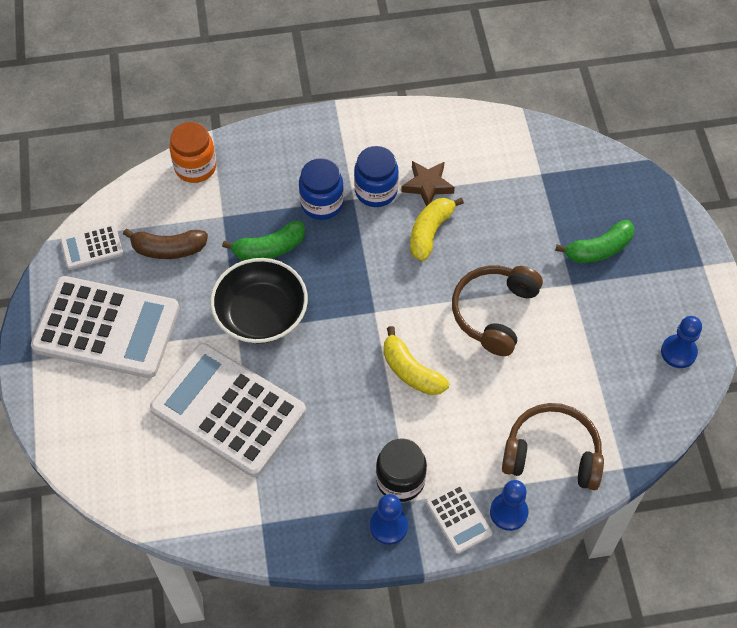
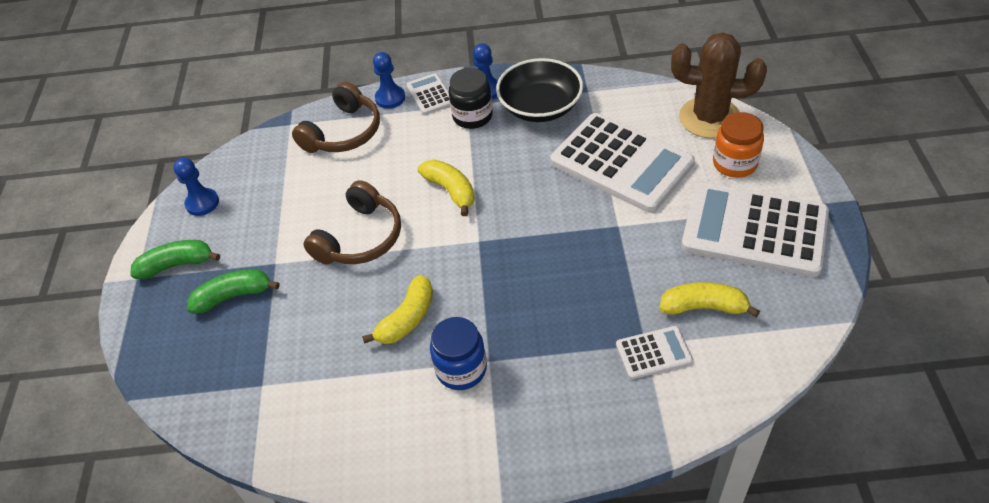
camera: 170 degrees left, 10 degrees down
(92, 247) = (794, 311): white calculator -> white calculator (653, 353)
(121, 477) = (709, 118): none -> brown cactus
(168, 249) = (703, 307): brown banana -> yellow banana
(195, 167) = (687, 409): orange jar -> orange jar (734, 163)
(261, 314) = (594, 240): black bowl -> black bowl (540, 107)
(269, 248) = (588, 305): green banana -> green banana (177, 265)
(322, 203) = (527, 356): blue jar -> none
(427, 186) = (399, 374): brown star -> none
(552, 454) = (343, 132): brown headphones -> brown headphones turned 75 degrees counterclockwise

